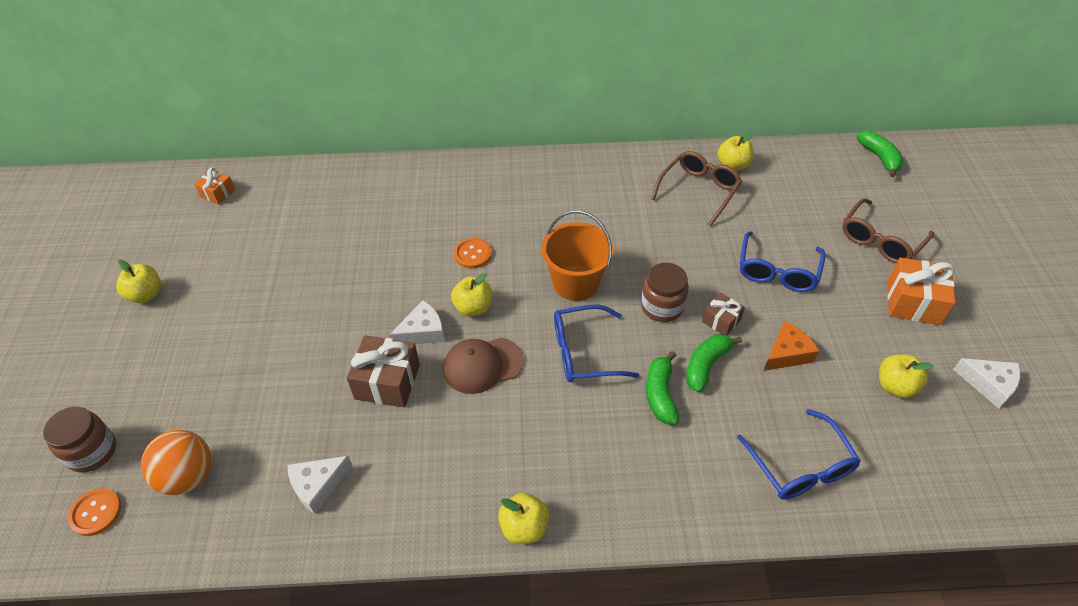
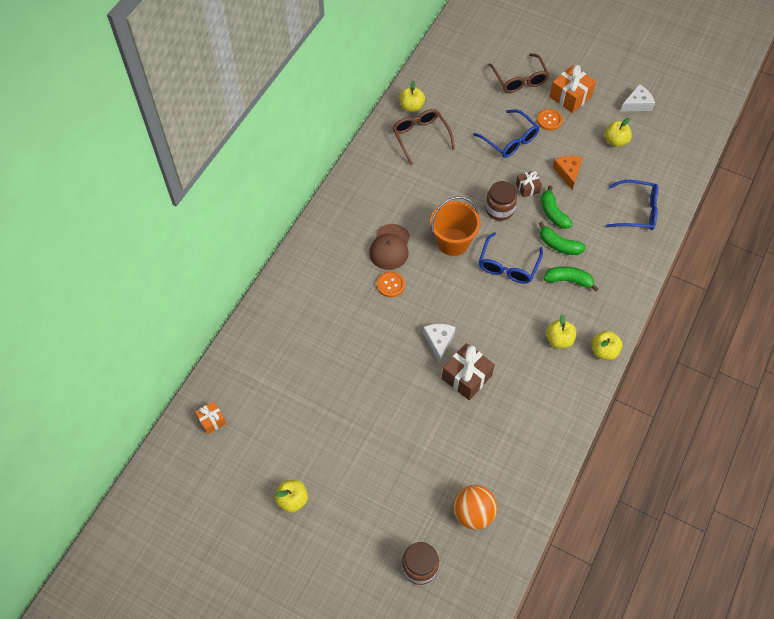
camera: 60 degrees left, 10 degrees up
(96, 512) = (470, 574): orange button -> orange button (549, 120)
(318, 485) = (520, 443): white cheese -> none
(473, 308) = (437, 305): yellow apple -> yellow apple (559, 340)
(482, 365) = (485, 321): brown cap -> brown cap (390, 247)
(879, 157) = (457, 35): green banana -> green banana (568, 280)

